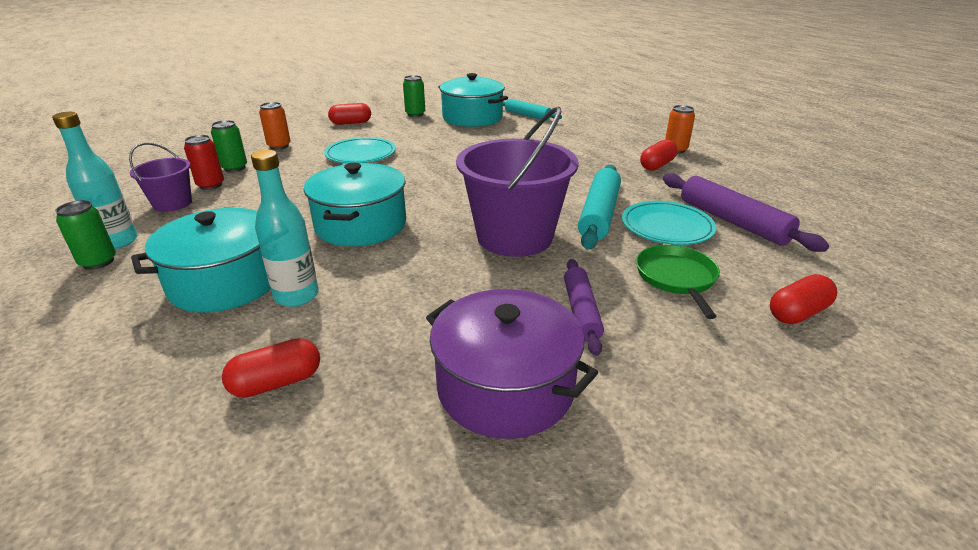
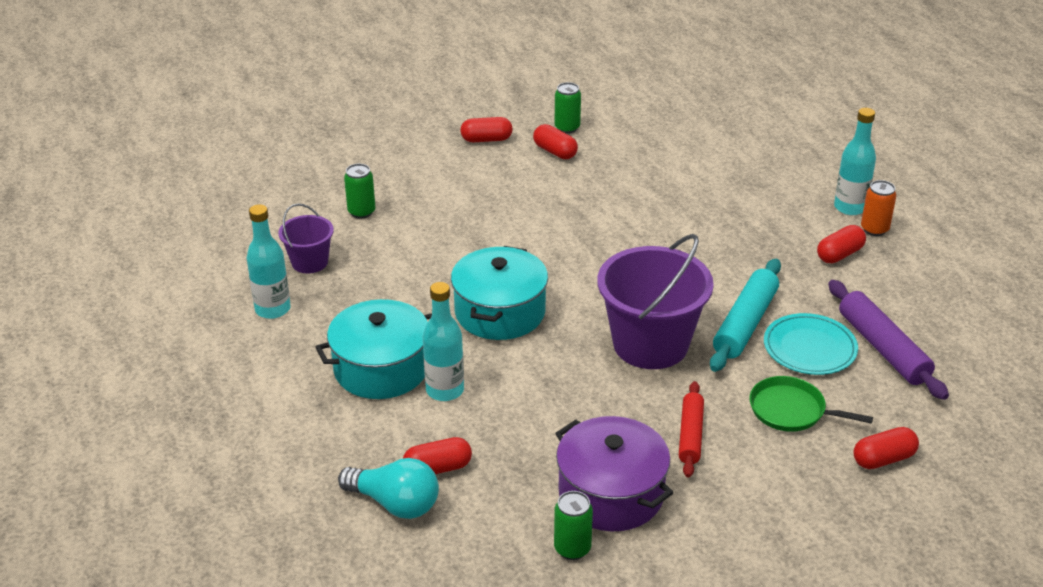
camera: 10 degrees right, 5 degrees up
(98, 262) = (264, 333): green can -> green can (572, 548)
(208, 438) = (395, 503): none -> turquoise light bulb
(211, 185) = (342, 238): red can -> none
(279, 146) = (405, 178): orange can -> none
(361, 154) = (499, 202): turquoise plate -> none
(407, 126) = (555, 152): none -> red capsule
(472, 117) = (639, 142): turquoise pot -> none
(527, 115) = (710, 143): turquoise rolling pin -> none
(581, 311) = (690, 435): purple rolling pin -> red rolling pin
(649, 140) = (850, 207): none -> turquoise bottle
(676, 278) = (791, 410): green pan -> green pan turned 75 degrees counterclockwise

